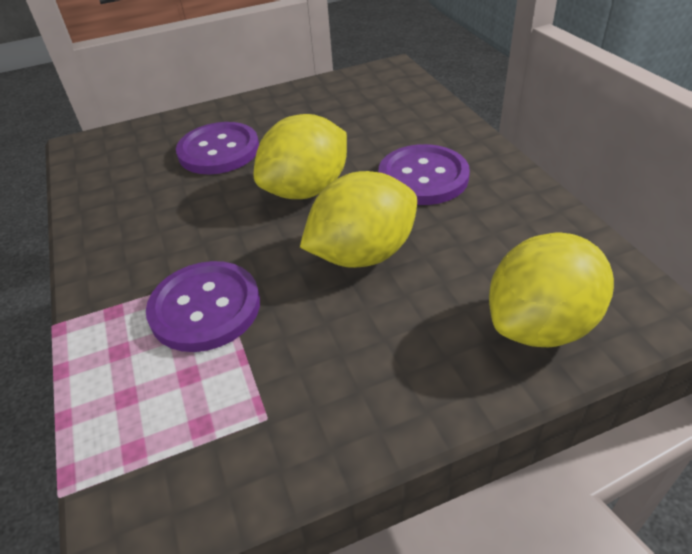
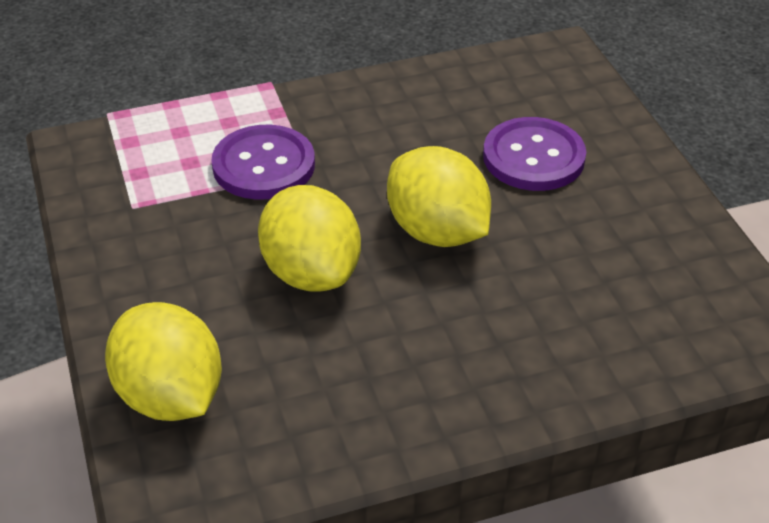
camera: 90 degrees right, 0 degrees up
(423, 177) = (446, 338): purple button -> none

